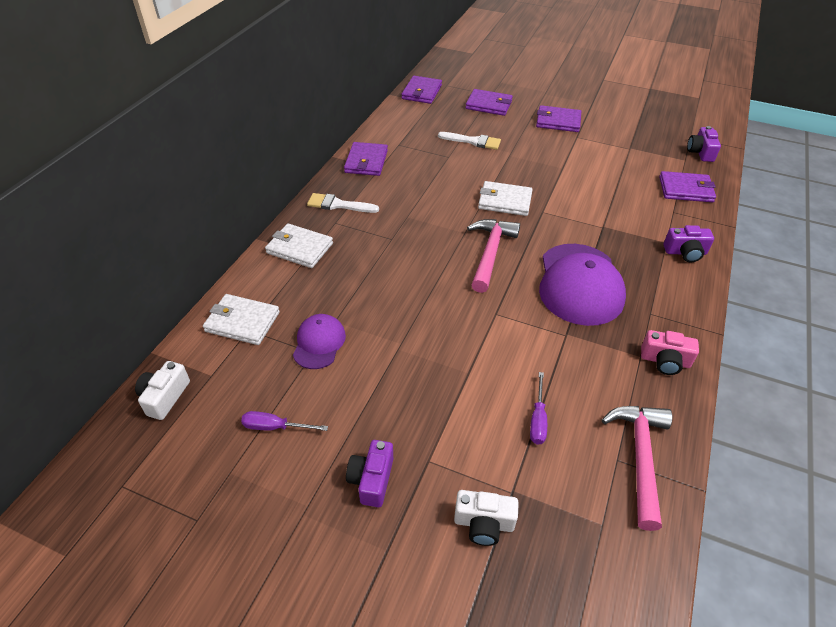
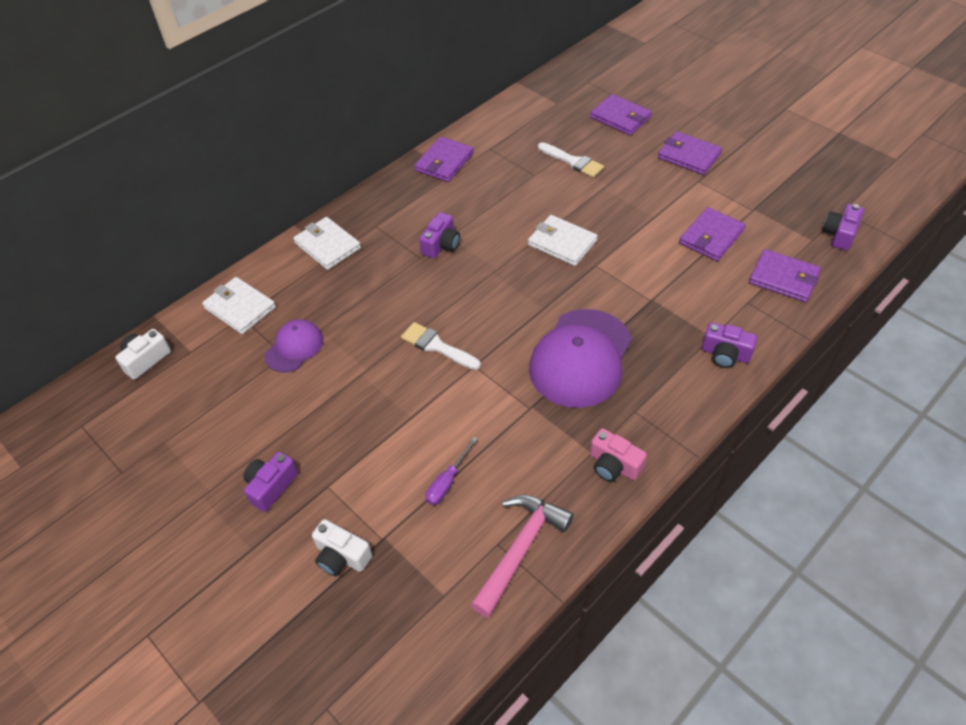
camera: 25 degrees right, 5 degrees up
(275, 427) = (218, 414): purple screwdriver -> none
(338, 205) = (389, 206): white brush -> white brush (436, 346)
(404, 224) = (441, 245): none -> purple camera
(421, 92) = (553, 86): purple wallet -> purple wallet (711, 237)
(490, 253) = (508, 299): pink hammer -> none

